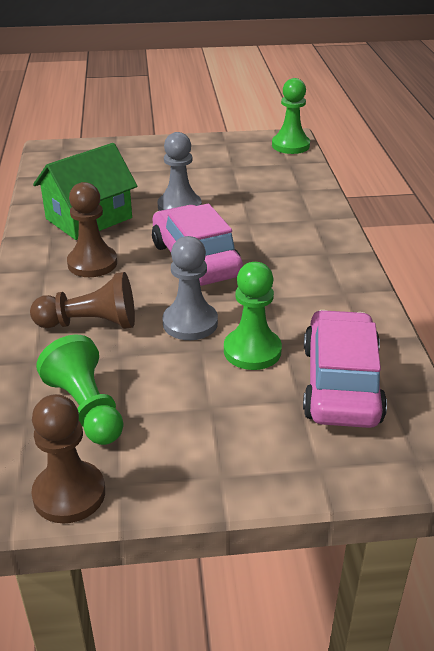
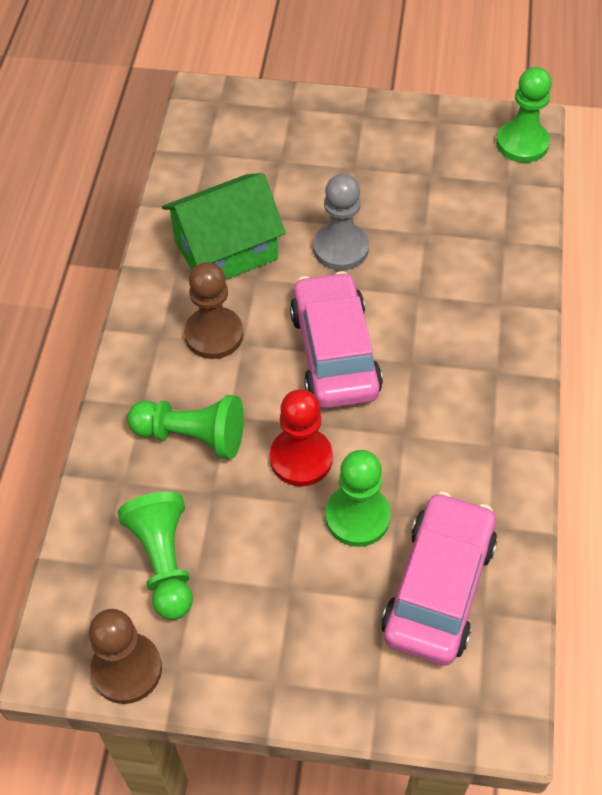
camera: 15 degrees right, 20 degrees up
(90, 323) = (192, 436): brown pawn -> green pawn
(190, 323) = (301, 458): grey pawn -> red pawn

